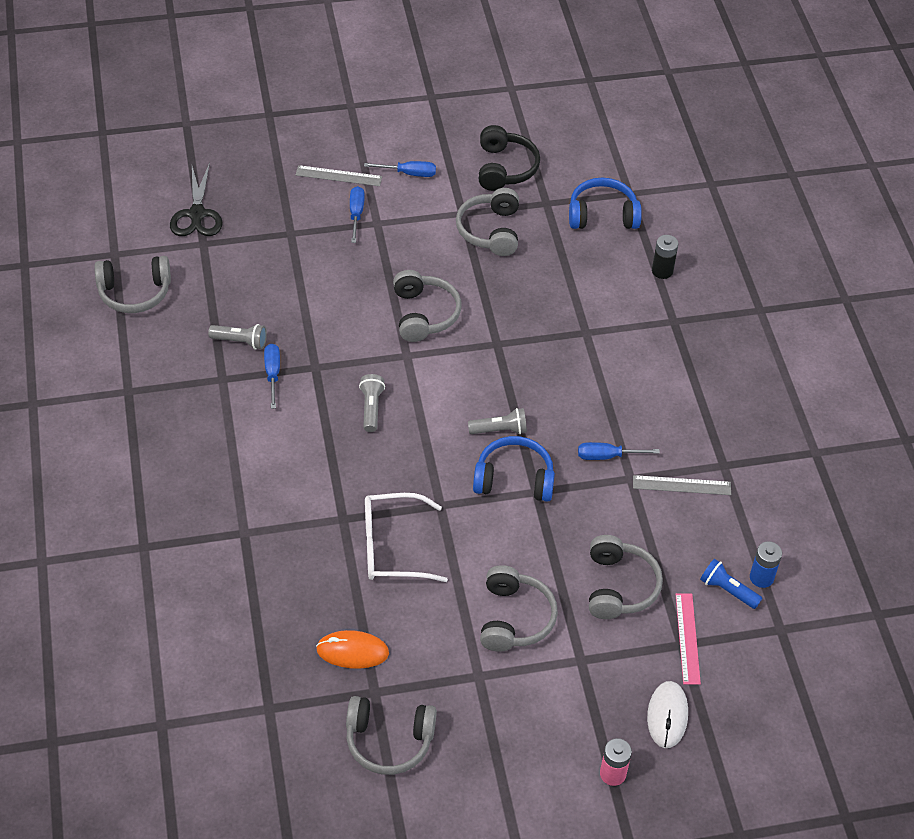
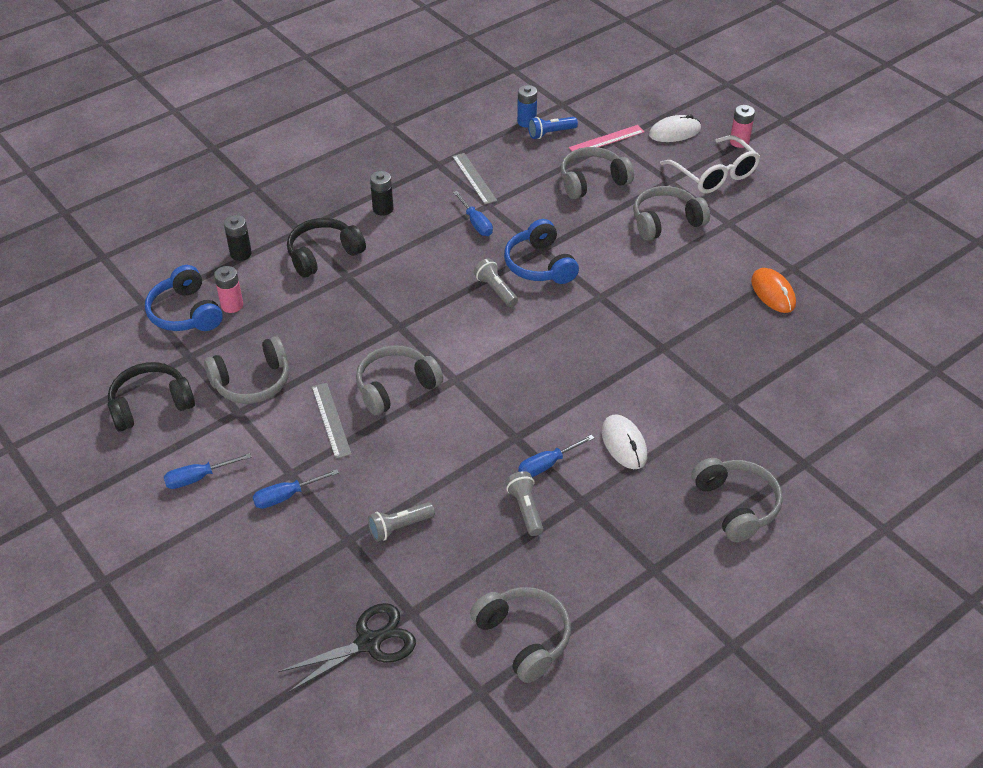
camera: 115 degrees left, 5 degrees down
(256, 433) = (624, 444): none -> white mouse
(339, 176) = (233, 538): grey ruler -> grey ruler (331, 420)
(371, 408) = (534, 378): grey flashlight -> grey flashlight (399, 527)
(389, 741) = (821, 246): grey headphones -> grey headphones (736, 505)
(393, 547) = (663, 307): white glasses -> white glasses (714, 174)
(409, 173) = (198, 478): blue screwdriver -> blue screwdriver turned 90 degrees counterclockwise
(594, 245) = (232, 305): none -> pink battery
(627, 326) = (323, 255): none -> black headphones
(671, 393) = (383, 209): none -> black battery
(727, 590) = (551, 133): blue flashlight -> blue flashlight turned 60 degrees clockwise

